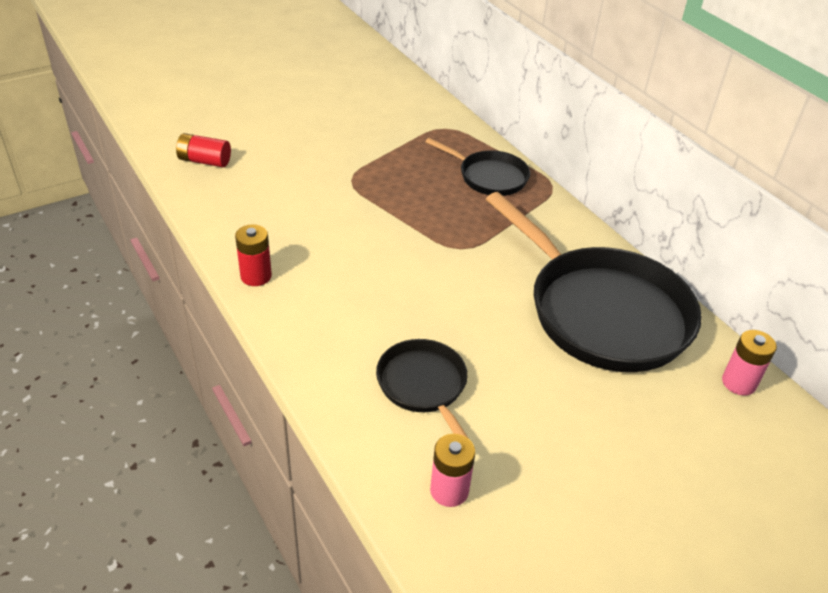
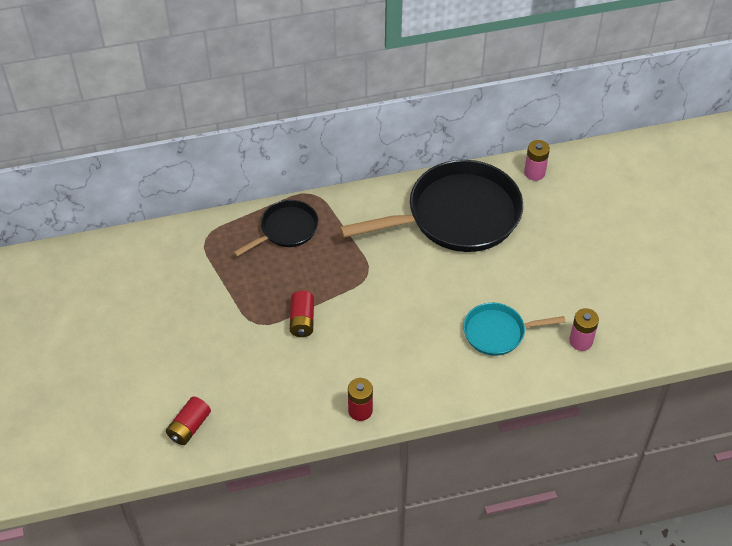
camera: 70 degrees left, 10 degrees up
(368, 210) = (302, 320): none -> red battery
(424, 386) = (498, 332): black pan -> turquoise pan

